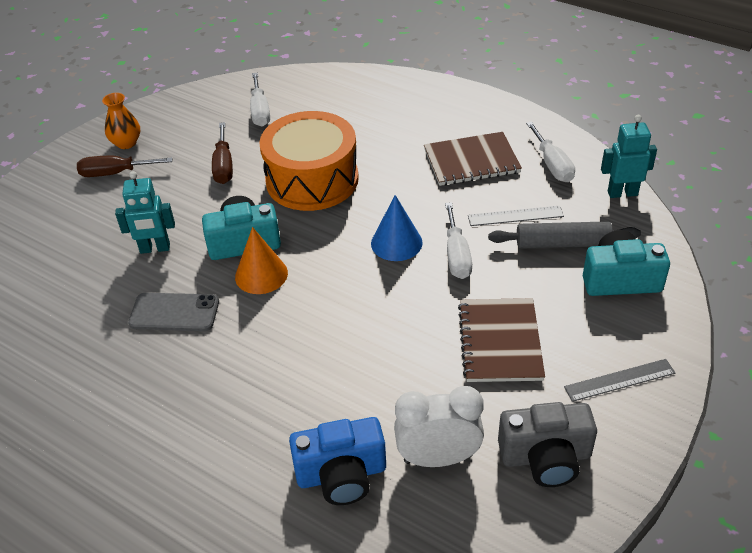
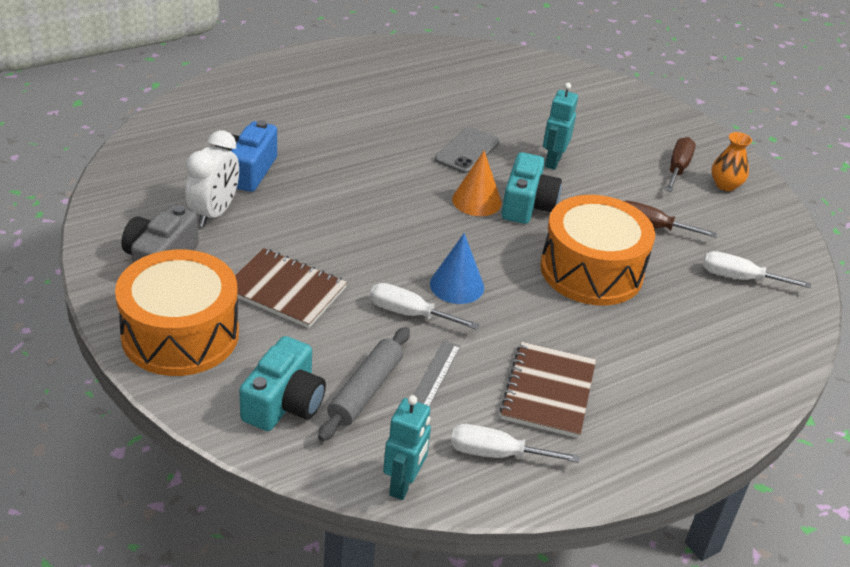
camera: 110 degrees right, 5 degrees down
(619, 380) = (180, 334): grey ruler -> orange drum

